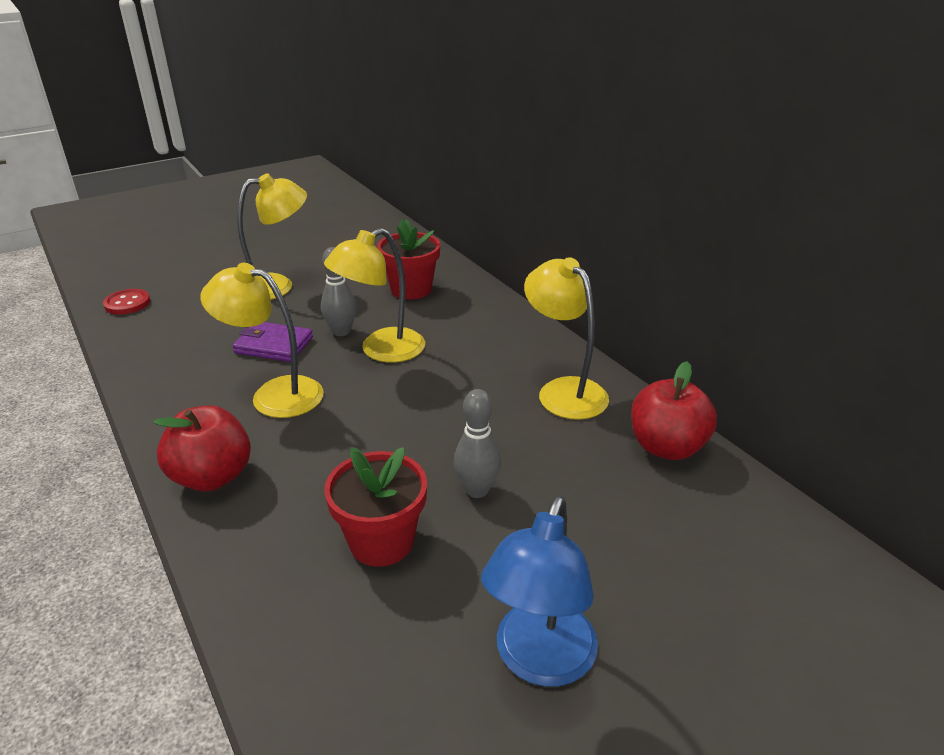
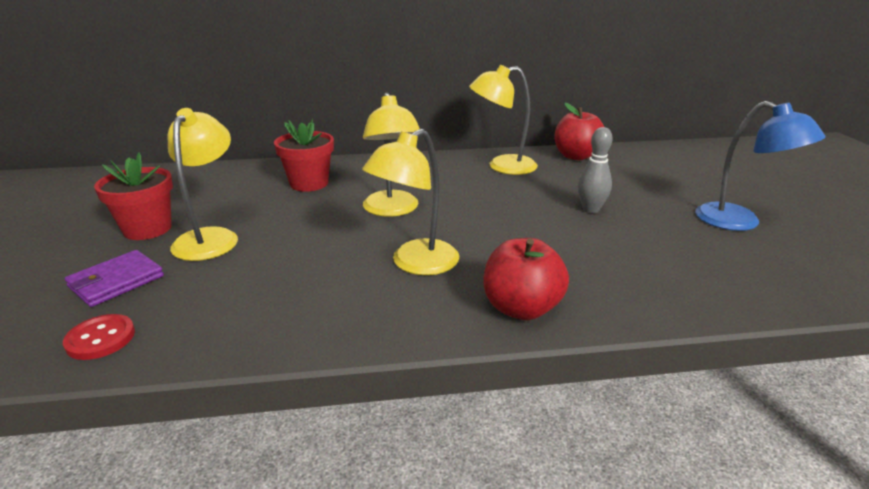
camera: 65 degrees left, 5 degrees down
(274, 345) = (328, 254): purple wallet -> purple wallet (116, 281)
(341, 331) = (342, 220): grey bowling pin -> none
(381, 541) = (631, 248): red flower pot -> red flower pot (147, 229)

